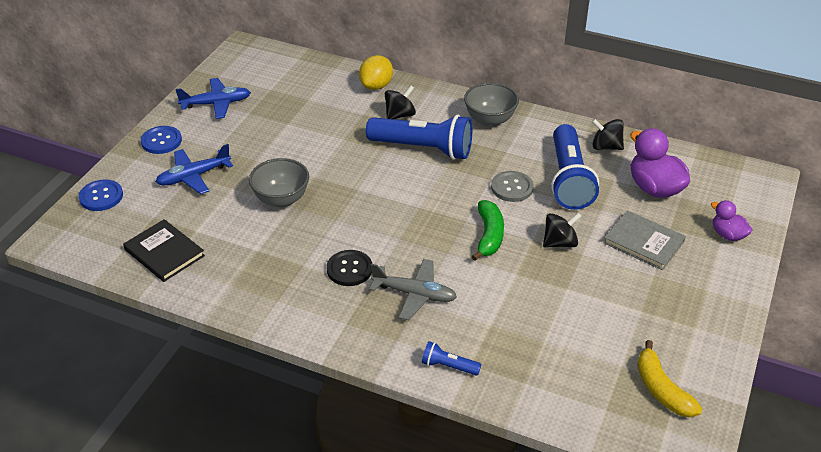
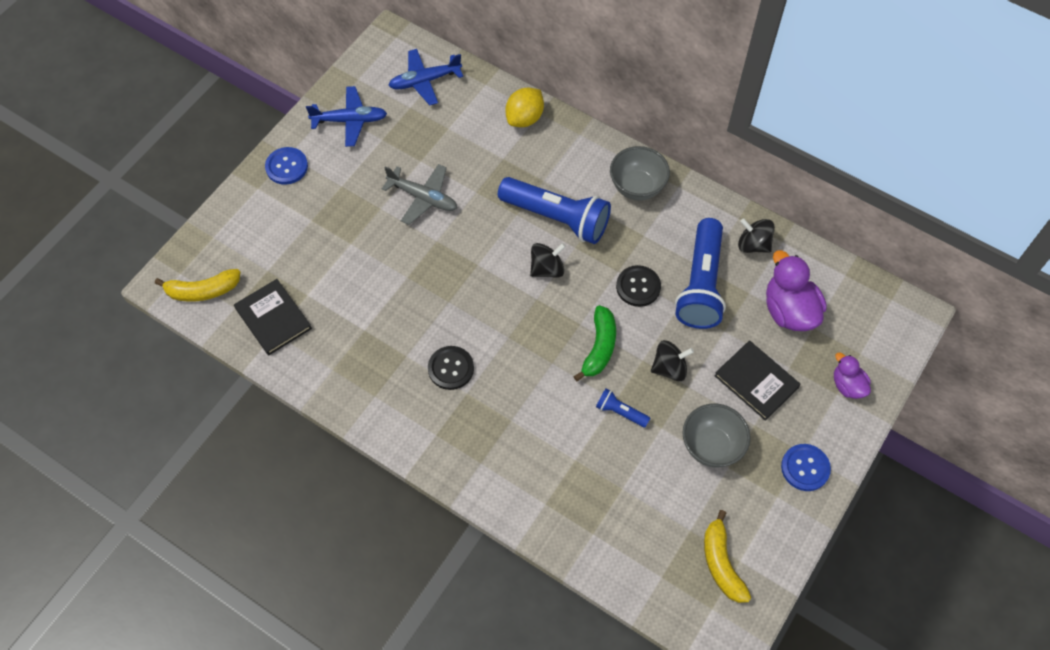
camera: 10 degrees right, 20 degrees up
(89, 240) = (202, 291): none -> yellow banana
(101, 196) = (219, 235): blue button -> blue button (805, 468)
(193, 176) = (313, 221): blue plane -> blue plane (424, 81)
(281, 199) = (398, 266): grey bowl -> grey bowl (711, 446)
(400, 115) = (541, 166): black spinning top -> black spinning top (547, 269)
(415, 294) = (509, 410): grey plane -> grey plane (423, 198)
(448, 366) = (523, 502): blue flashlight -> blue flashlight (620, 412)
(512, 188) = (638, 287): grey button -> black button
(644, 242) = (756, 381): grey book -> black book

